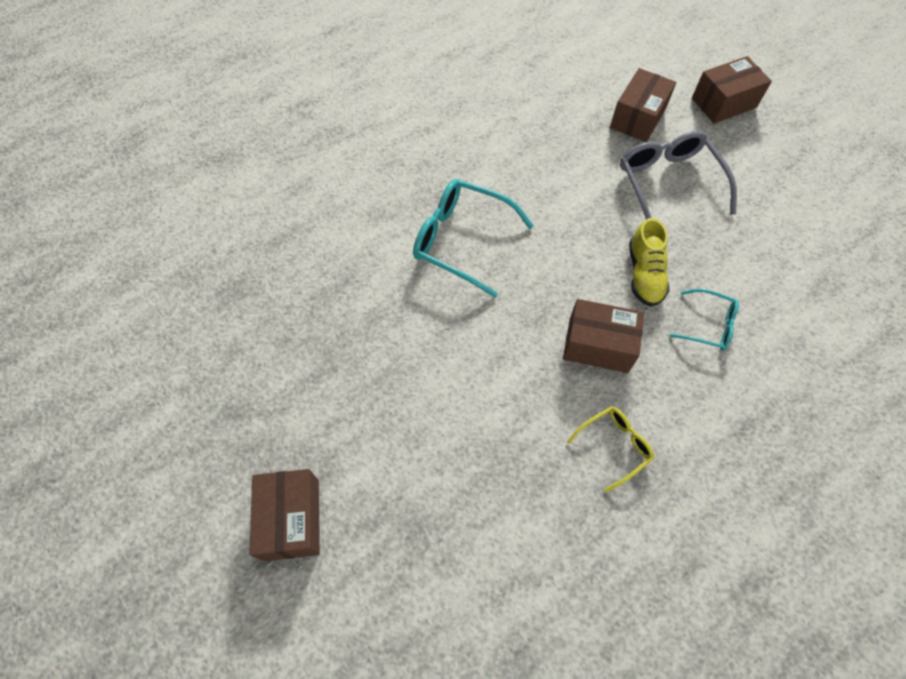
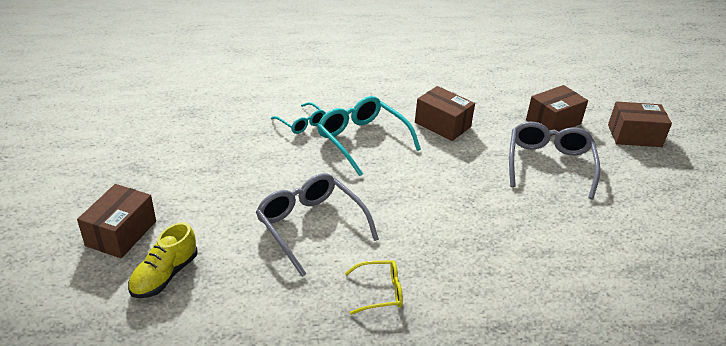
camera: 25 degrees right, 25 degrees down
(488, 395) = (310, 225): none -> grey glasses
(598, 345) = (416, 231): brown box -> brown box (442, 125)
(644, 274) = (487, 206): yellow shoe -> yellow shoe (165, 275)
(709, 325) = (518, 255): turquoise glasses -> turquoise glasses (302, 124)

